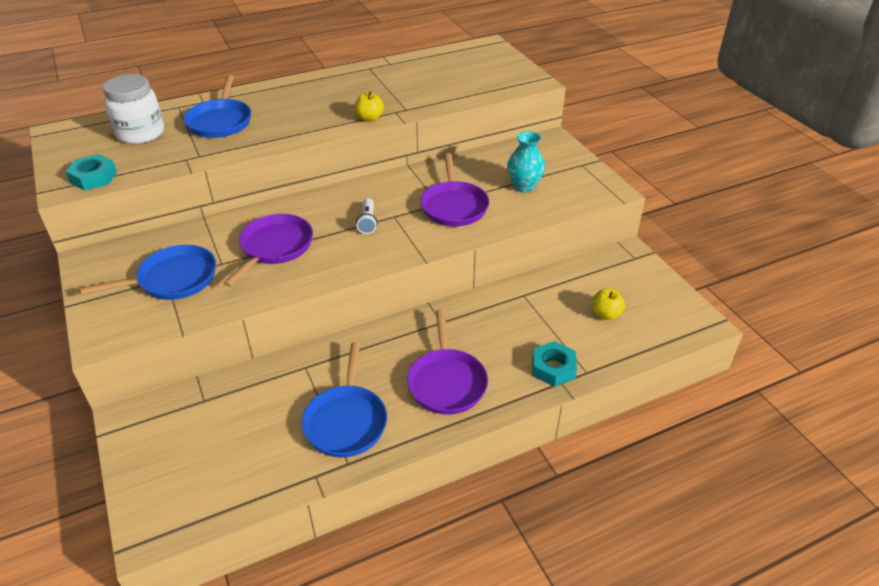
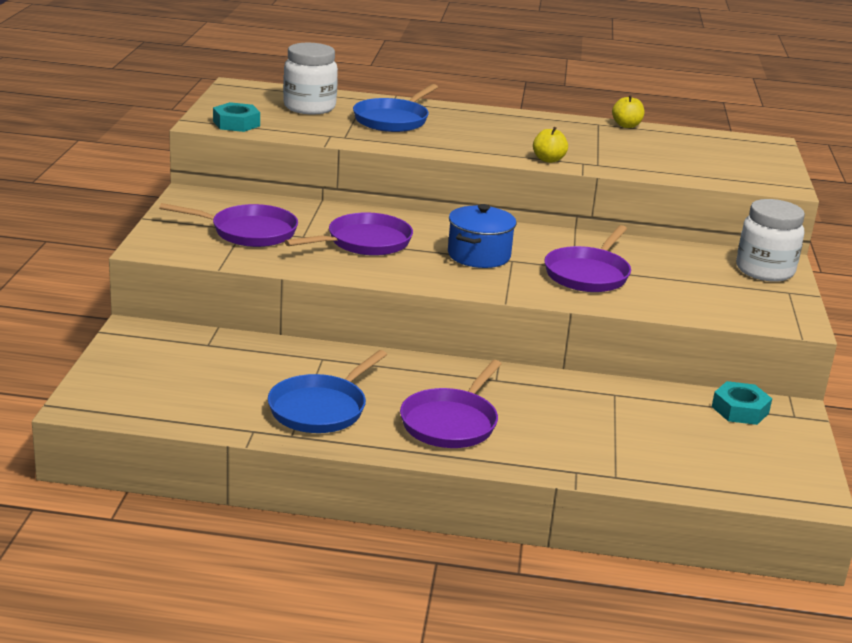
camera: 30 degrees right, 15 degrees down
(173, 279) = (249, 232): blue pan -> purple pan
(367, 222) = (479, 255): white flashlight -> blue pot
(524, 186) = (691, 286): turquoise vase -> none
(552, 152) = (764, 271): none -> white jar
(553, 368) = (580, 459): turquoise nut -> turquoise nut (740, 410)
(606, 314) = (696, 444): yellow apple -> yellow apple (626, 125)

